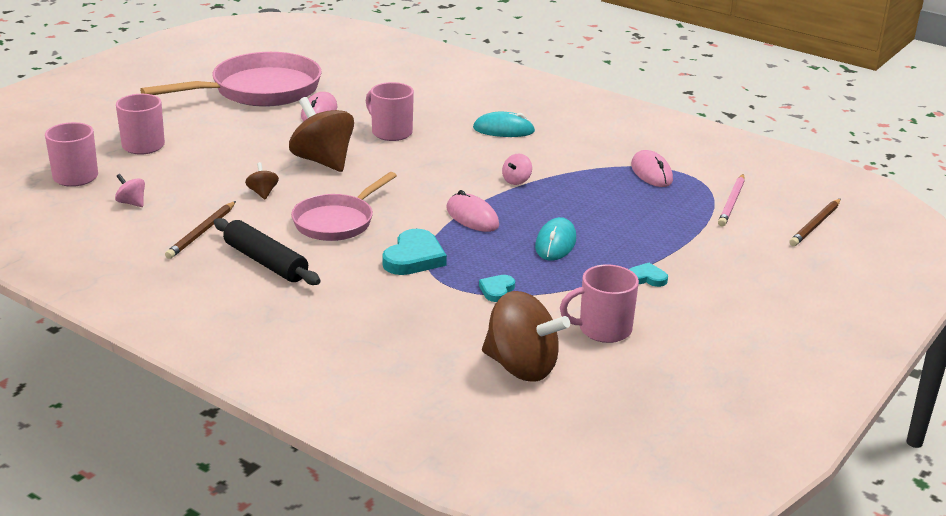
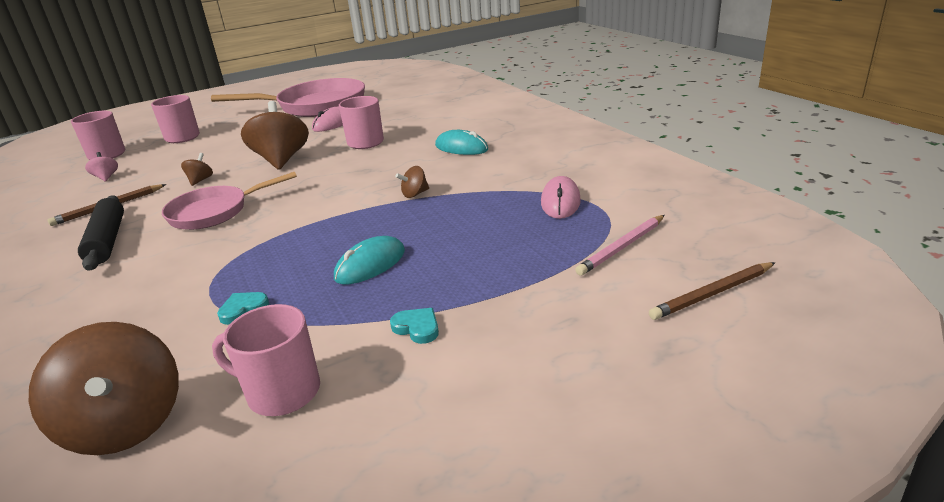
camera: 30 degrees right, 0 degrees up
(414, 258) = (222, 257): turquoise heart -> none
(472, 217) = (329, 224): pink mouse -> none
(516, 181) = (414, 194): pink spinning top -> brown spinning top

